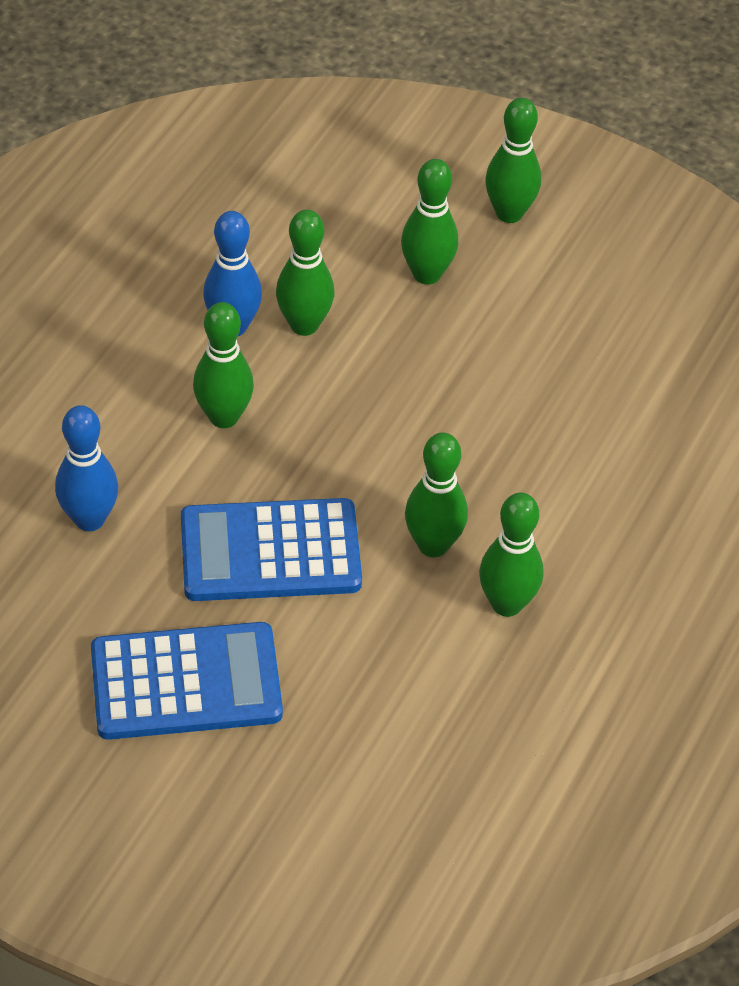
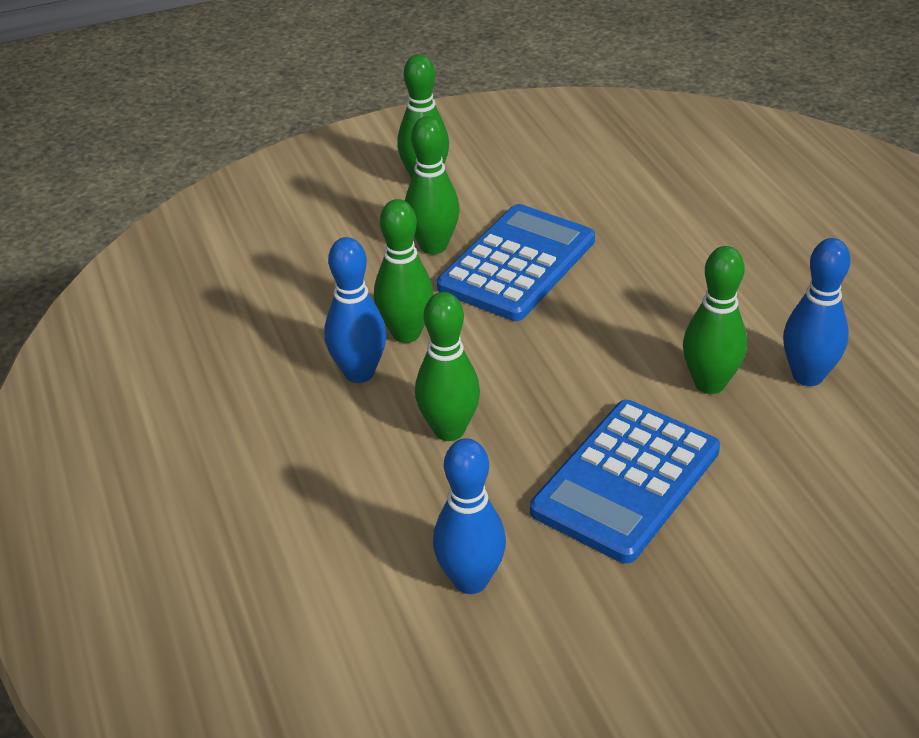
camera: 45 degrees left, 10 degrees down
(186, 683) = (726, 618): blue calculator -> blue calculator (517, 264)
(506, 604) = (807, 376): green bowling pin -> blue bowling pin

